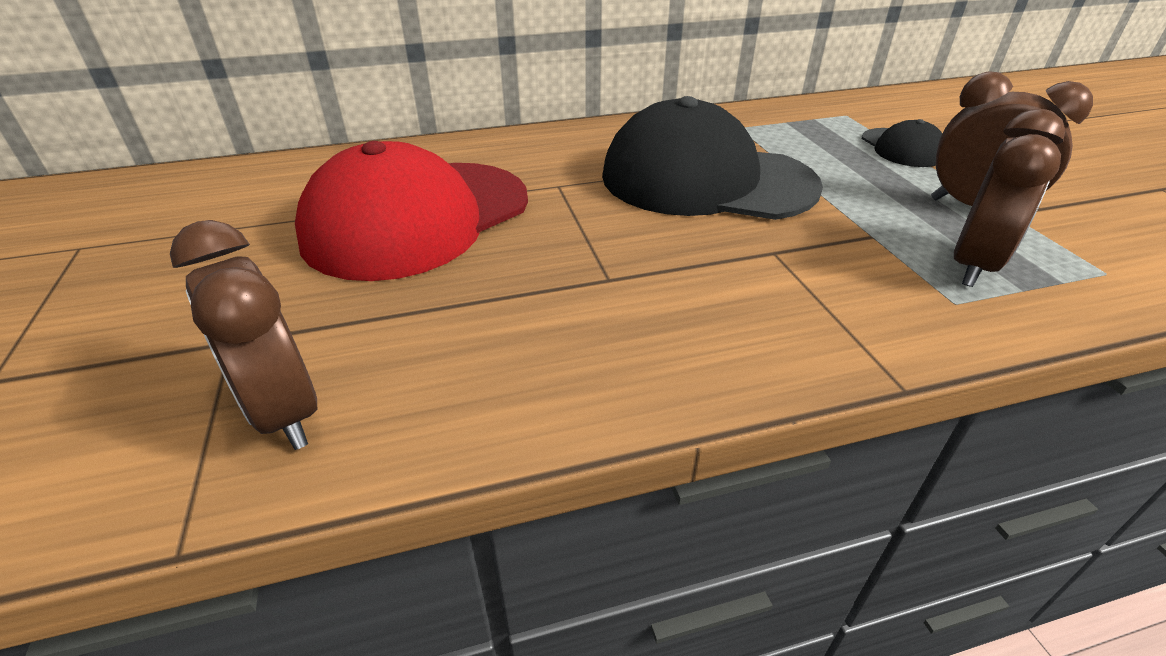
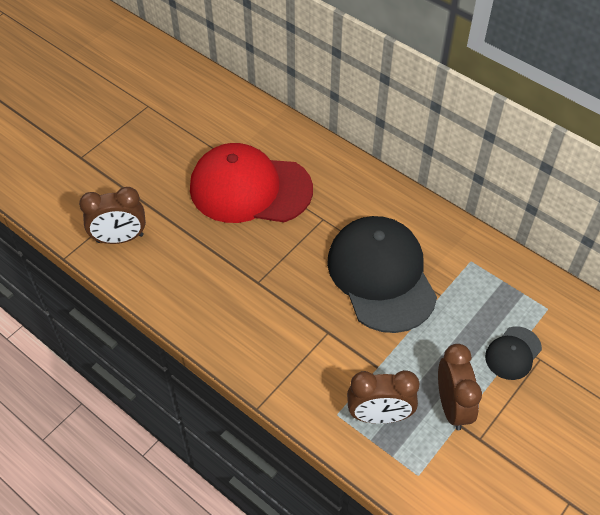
camera: 55 degrees right, 15 degrees up
(283, 411) = (120, 238): brown clock -> brown clock turned 120 degrees counterclockwise

